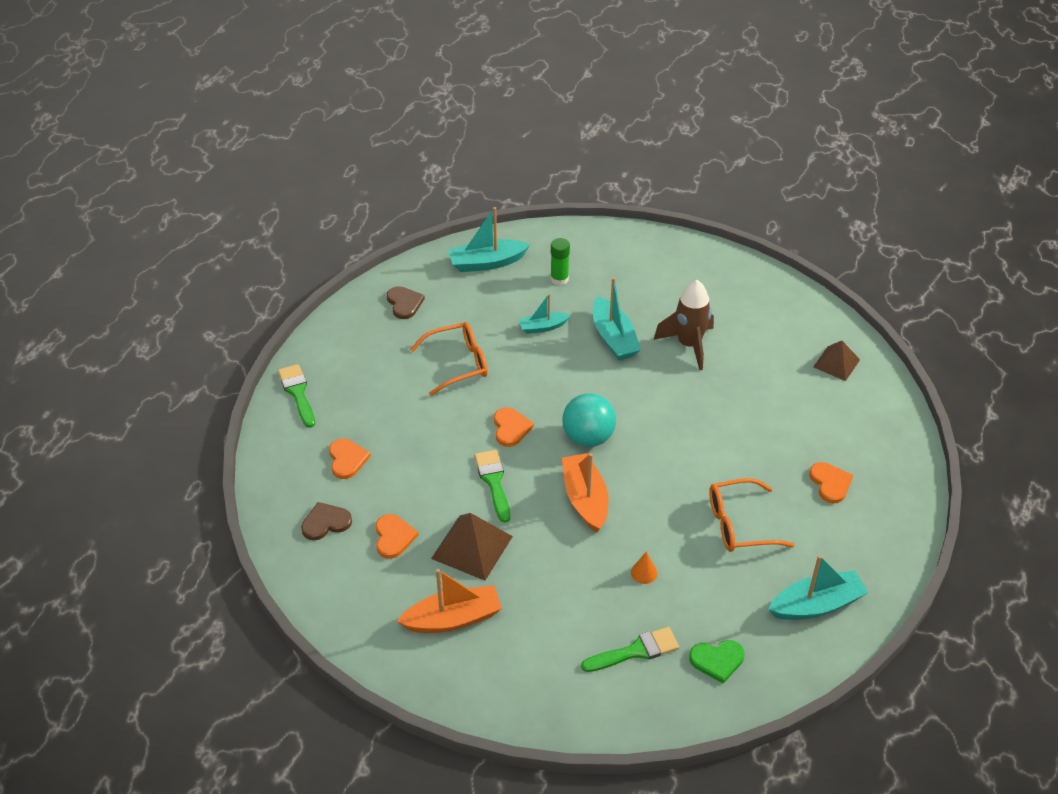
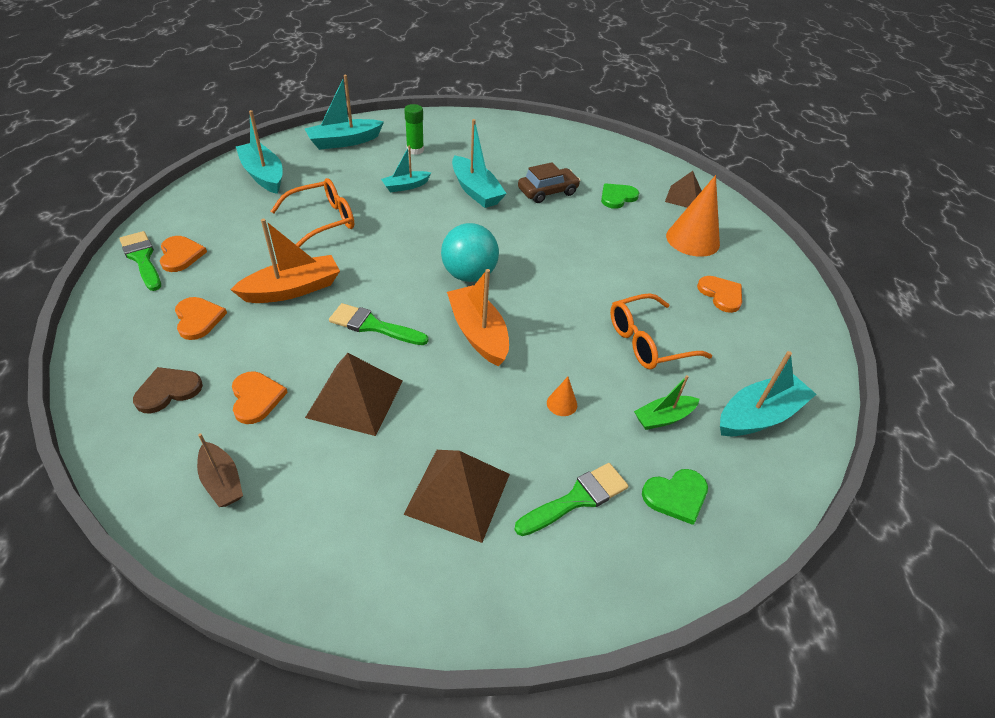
camera: 15 degrees left, 0 degrees up
(368, 601) = (222, 481): none -> brown boat
(404, 303) = (263, 175): brown heart -> turquoise boat
(453, 619) = (338, 490): orange boat -> orange boat (292, 289)
(493, 482) = (373, 326): green brush -> green brush turned 45 degrees counterclockwise
(511, 428) = (385, 273): orange heart -> orange heart (180, 255)
(543, 634) = (458, 493): none -> brown pyramid
(689, 345) = (547, 192): brown rocket -> brown car
(729, 596) = (663, 418): none -> green boat
(762, 357) = (617, 197): none -> green heart
(825, 417) = (692, 240): none -> orange cone

